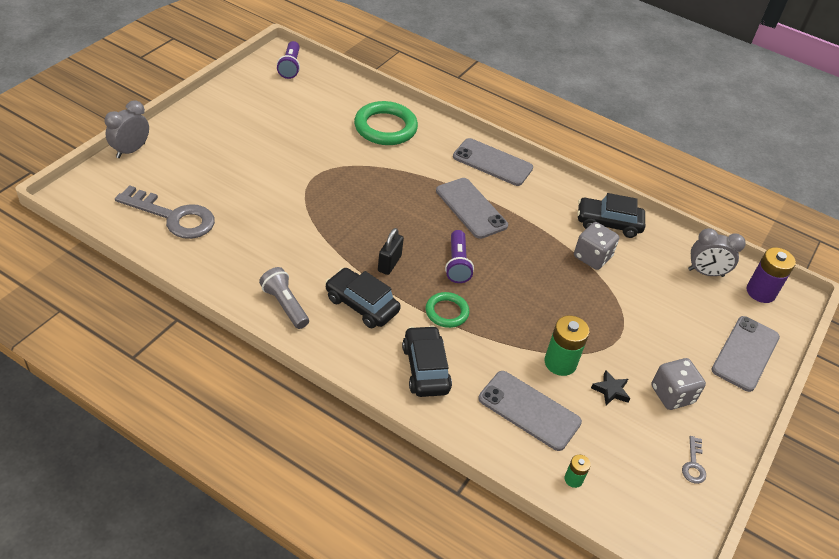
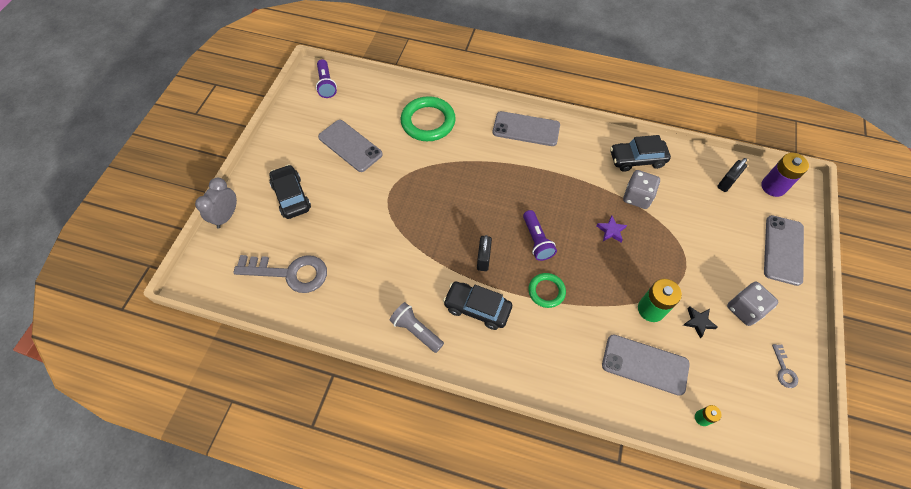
camera: 10 degrees left, 15 degrees up
(425, 368) = (551, 353): black car -> black car (291, 196)
(471, 208) = (526, 181): grey phone -> grey phone (350, 146)
(547, 279) = (611, 231): none -> purple star
(705, 273) = (726, 182): grey clock -> black padlock

